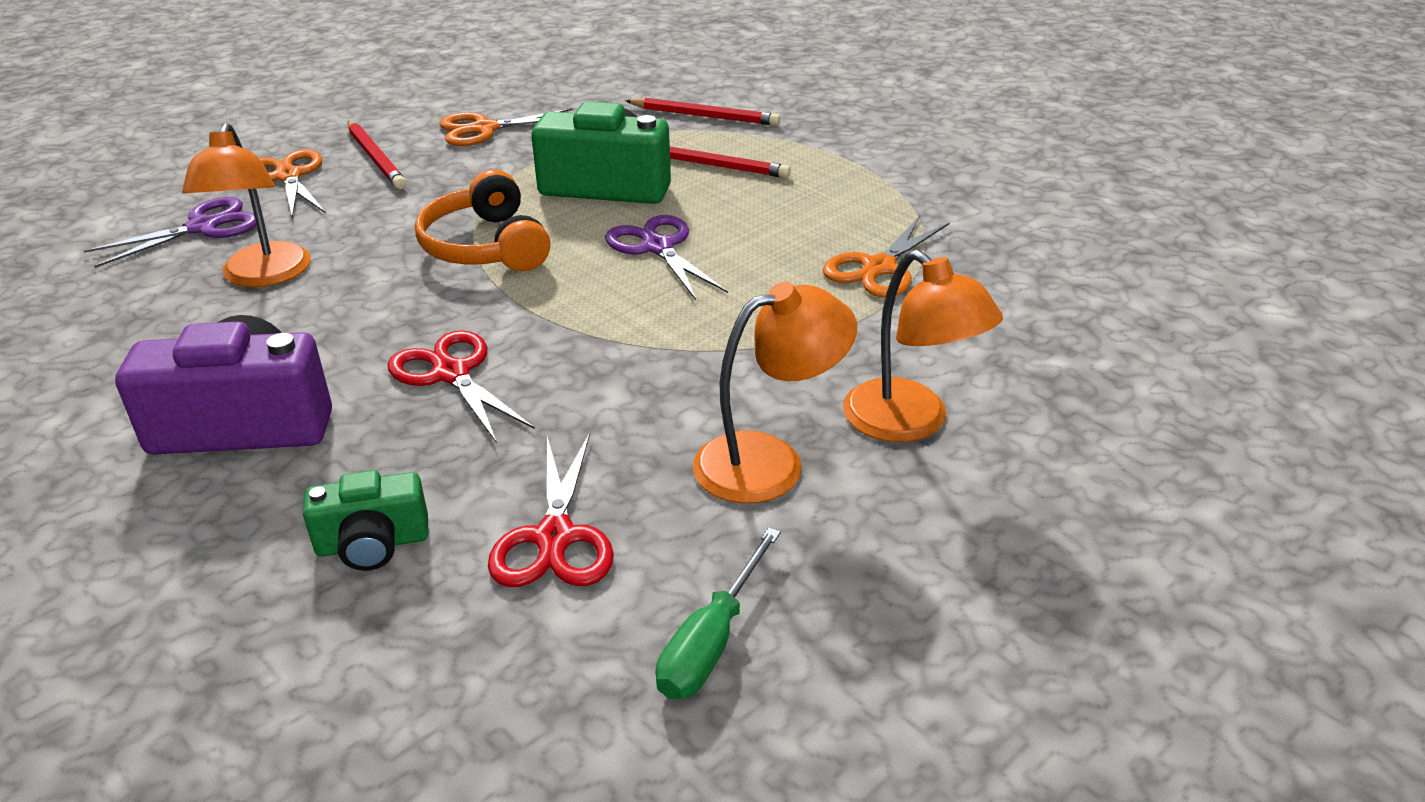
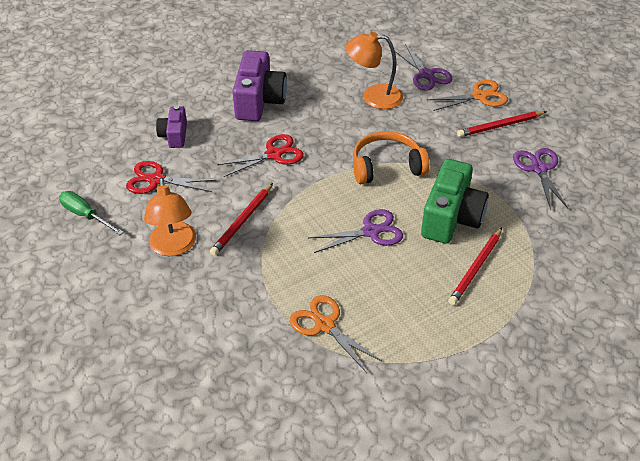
camera: 100 degrees right, 10 degrees up
(373, 544) = (174, 135): green camera -> purple camera
(485, 129) = (539, 169): orange scissors -> purple scissors
(704, 116) = (557, 276): red pencil -> red pencil (242, 221)
(910, 423) = (180, 301): orange lamp -> none

